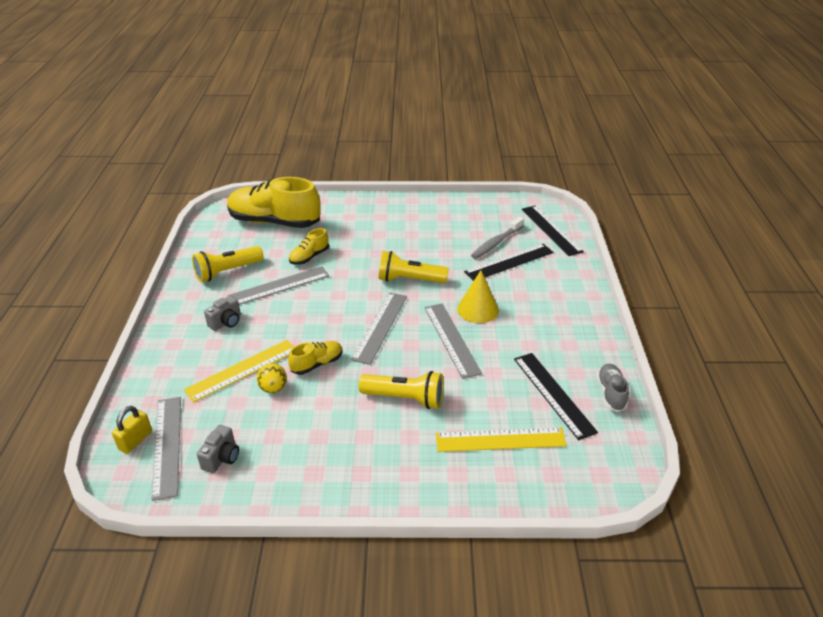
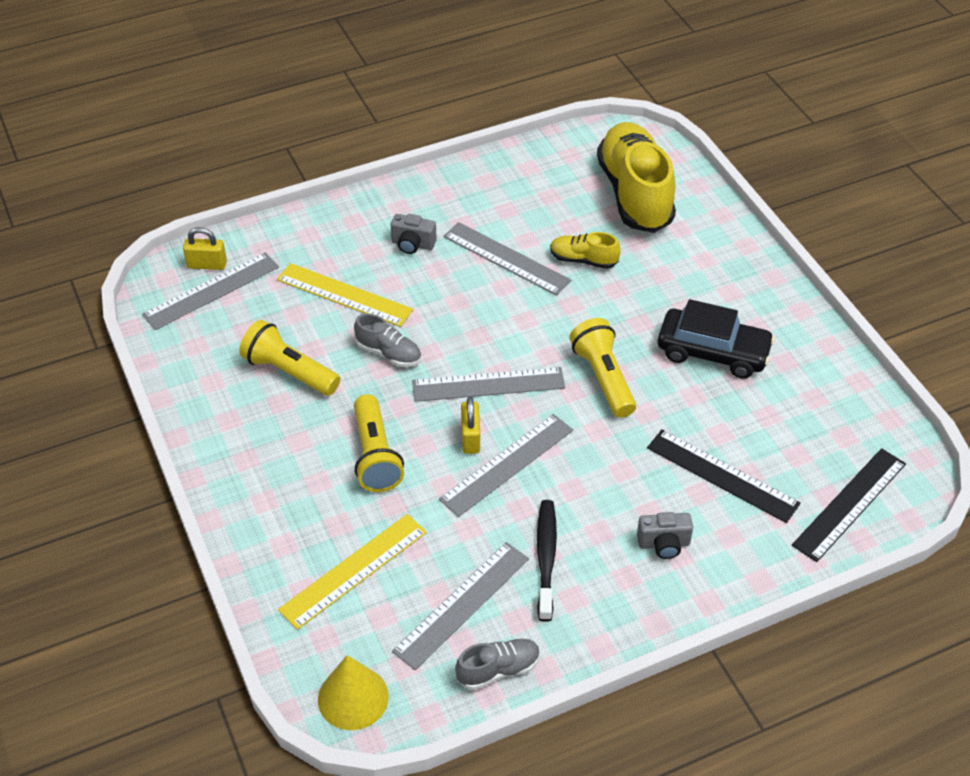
camera: 65 degrees right, 10 degrees up
(222, 458) = (214, 339): grey camera -> grey camera (664, 544)
(227, 272) = (502, 201): yellow flashlight -> yellow flashlight (289, 372)
(273, 388) = (330, 333): yellow ball -> none
(317, 364) = (389, 353): yellow shoe -> grey shoe
(419, 236) = (713, 352): none -> black car
(419, 348) = (470, 438): none -> yellow padlock
(478, 309) = (586, 472): yellow cone -> yellow cone (353, 697)
(496, 243) = (761, 445): grey toothbrush -> none
(500, 440) = (353, 570): yellow ruler -> yellow ruler turned 75 degrees clockwise
(534, 346) = (546, 558): none -> black toothbrush
(553, 394) = (462, 604): black ruler -> grey ruler

